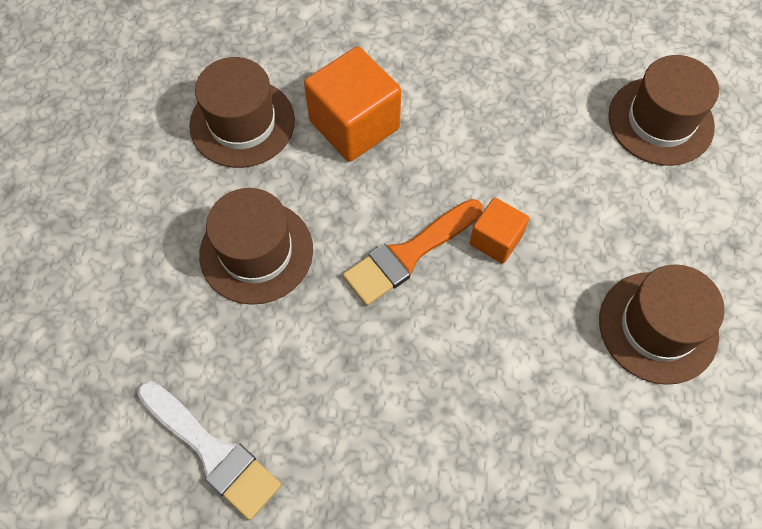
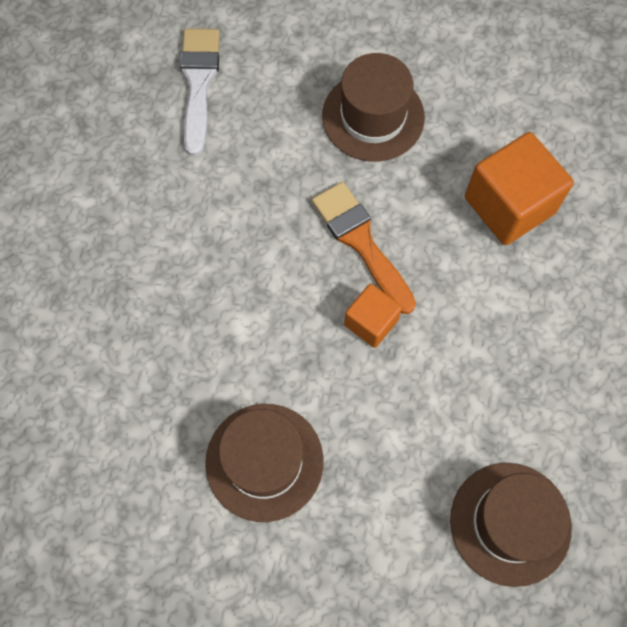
camera: 95 degrees right, 5 degrees up
(212, 452) = (199, 83): white brush -> white brush turned 135 degrees clockwise
(242, 123) = (512, 107): brown hat -> none

